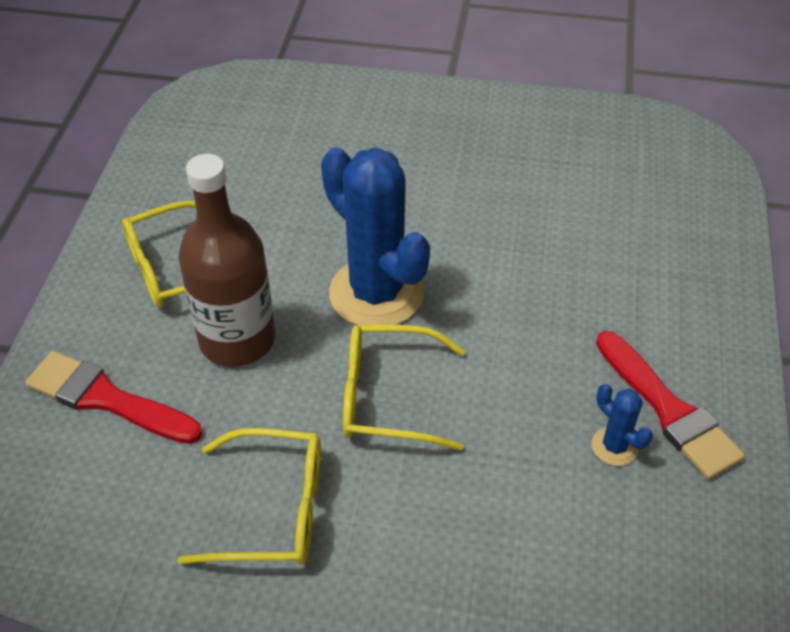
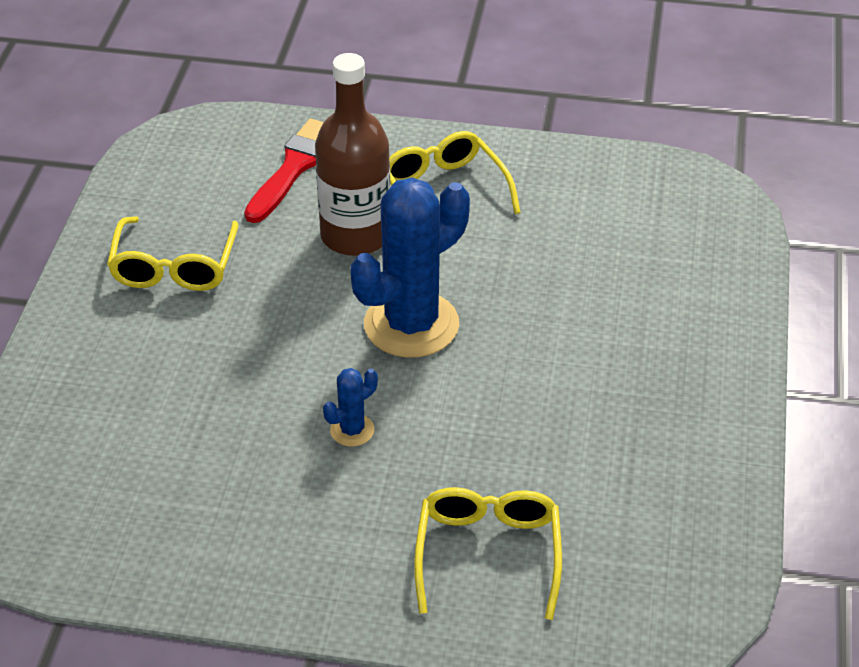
camera: 90 degrees right, 5 degrees down
(388, 397) = (282, 333): yellow glasses -> yellow glasses (488, 554)
(614, 446) = (208, 491): blue cactus -> blue cactus (352, 430)
(669, 410) = (247, 539): red brush -> none

